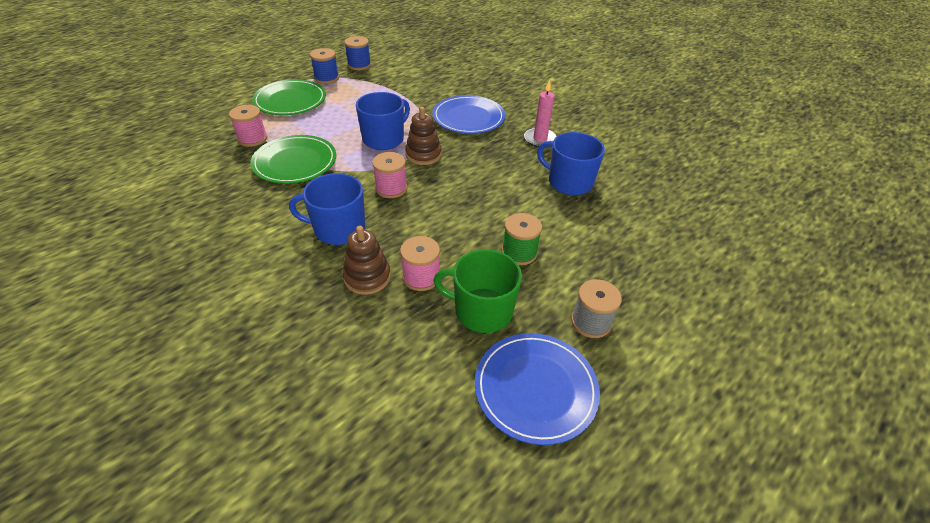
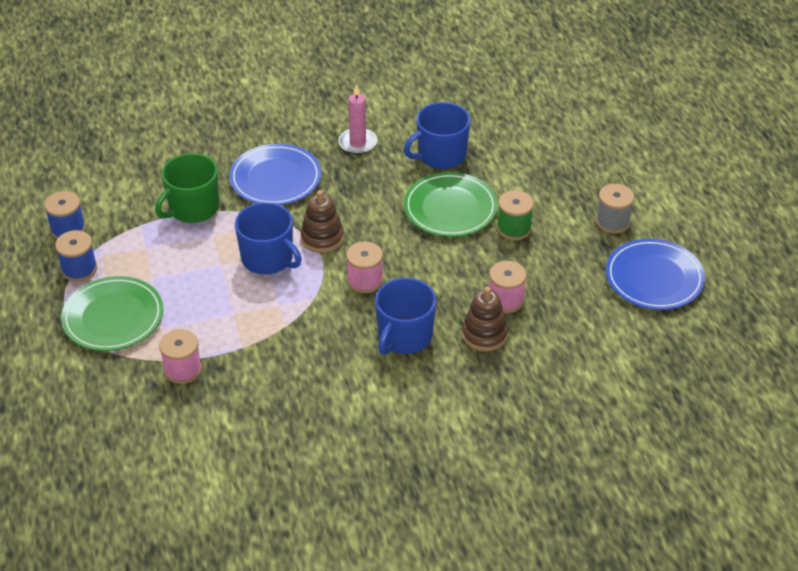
camera: 60 degrees left, 0 degrees up
(295, 162) = (262, 343): green plate -> green plate (450, 208)
(384, 139) = (268, 259): blue mug -> blue mug turned 150 degrees clockwise
(482, 310) = (565, 277): green mug -> green mug (193, 208)

